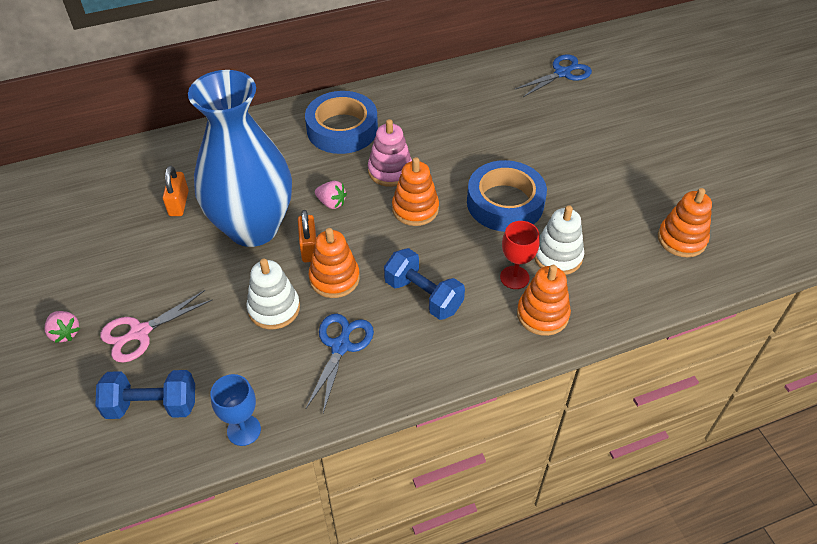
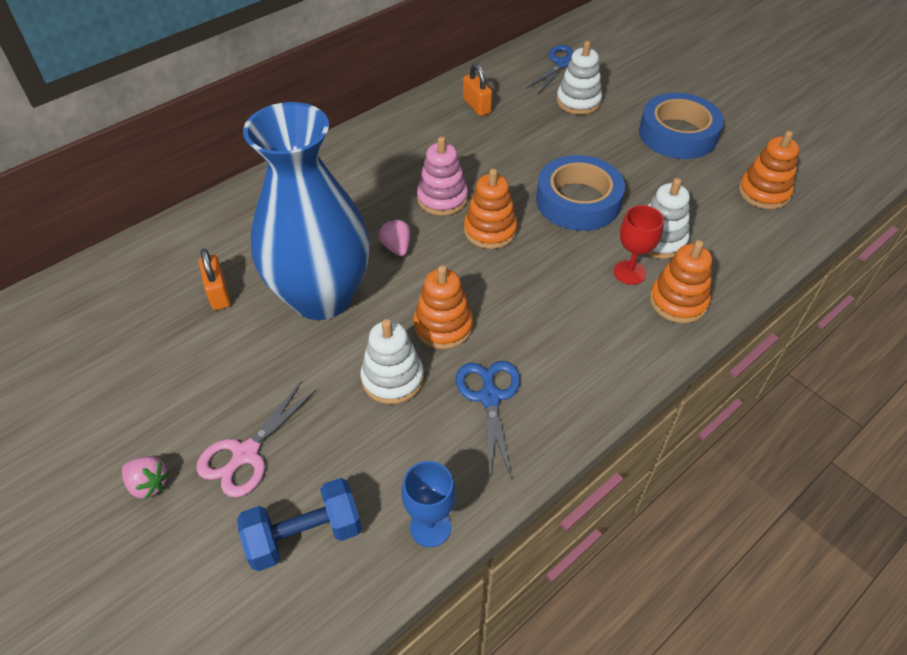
camera: 20 degrees left, 0 degrees up
(309, 248) = (397, 301): orange padlock -> orange padlock (476, 106)
(331, 203) = (396, 247): pink strawberry -> pink strawberry turned 120 degrees counterclockwise
(342, 129) = (367, 168): blue tape -> blue tape (678, 134)
(423, 295) = (548, 317): blue dumbbell -> none
(556, 112) = (578, 101): none -> white stacking toy

